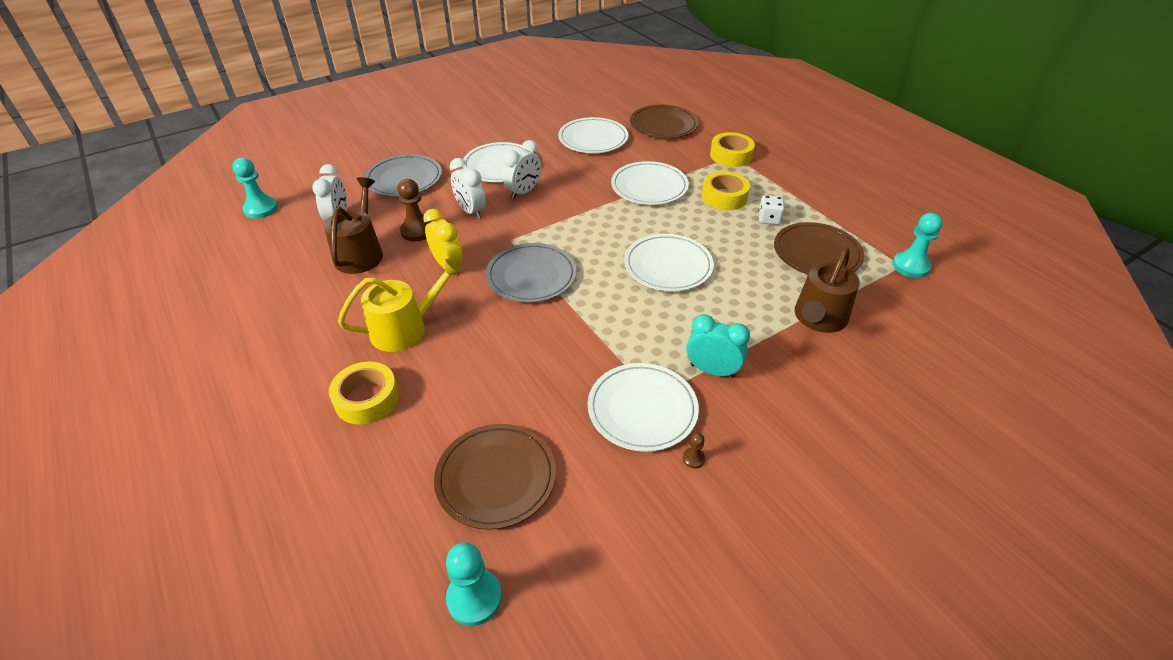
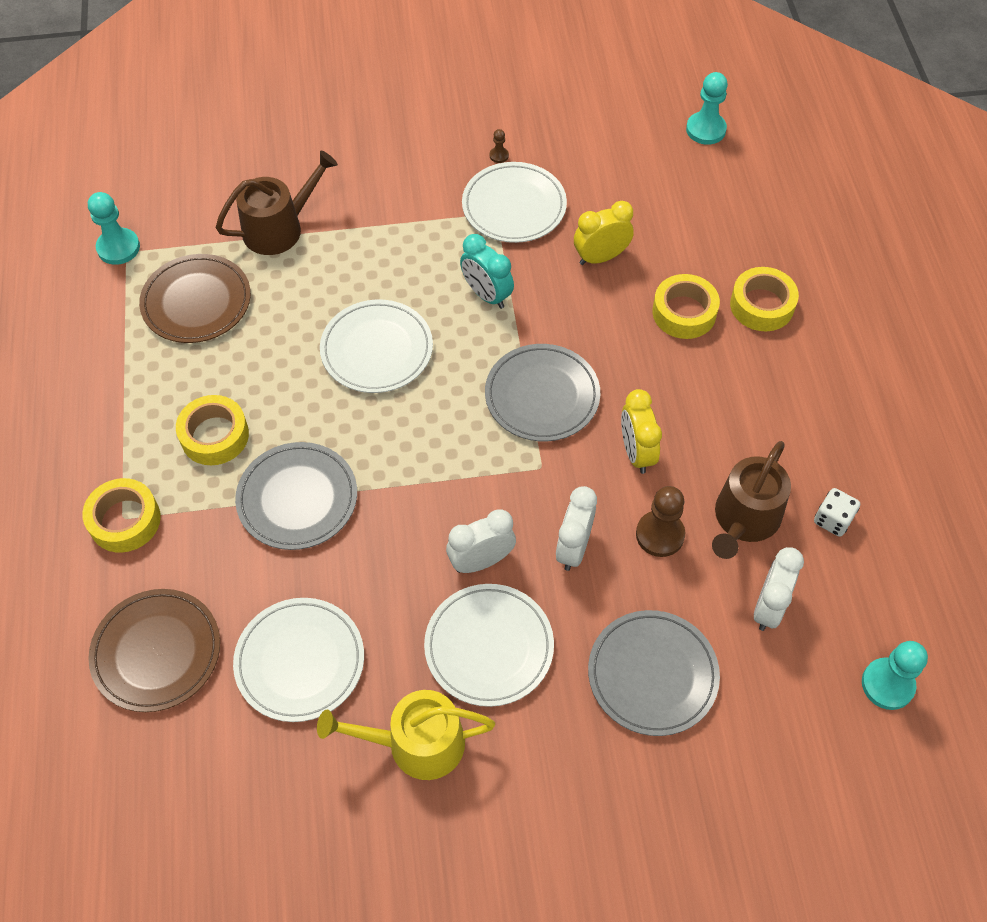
camera: 155 degrees left, 15 degrees up
(405, 329) = (709, 374): yellow watering can -> yellow watering can (416, 743)
(439, 368) = (684, 312): none -> yellow tape
(471, 211) = (573, 548): white clock -> white clock turned 150 degrees counterclockwise
(496, 478) = (664, 197): brown plate -> none
(534, 390) = (600, 257): none -> yellow clock
(649, 187) = (297, 498): white plate -> grey plate
(712, 371) = (427, 216): turquoise clock -> turquoise clock (486, 295)
(769, 219) = (197, 373): white dice -> white dice (832, 520)

